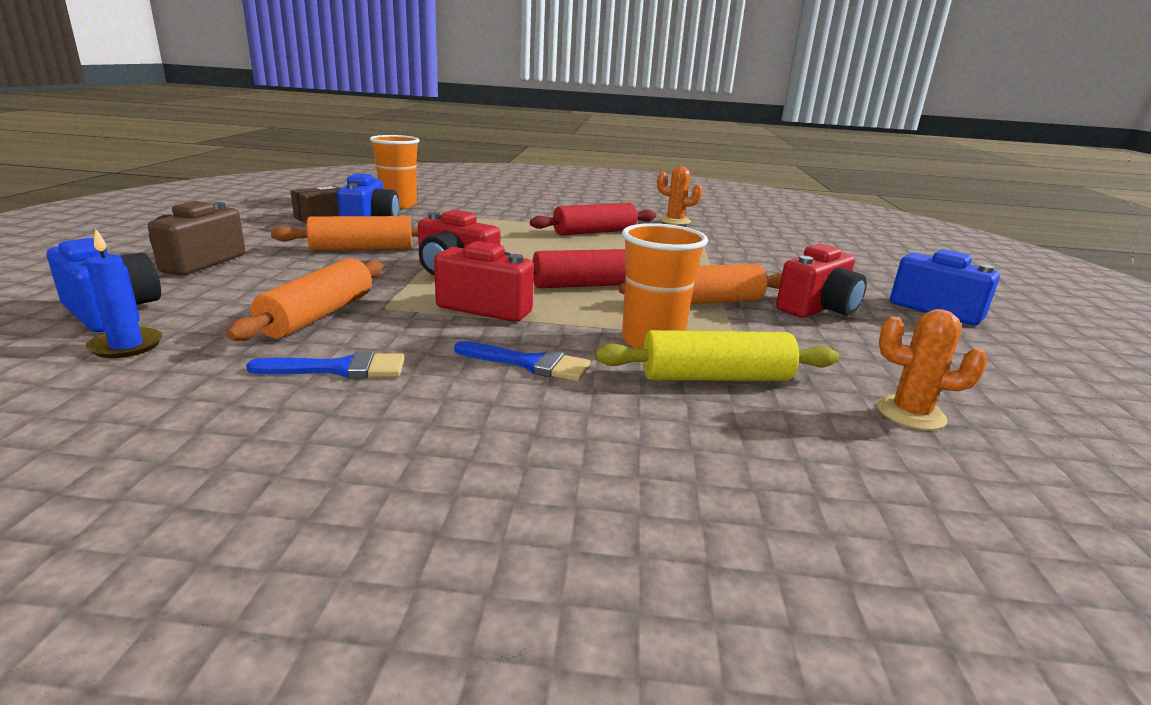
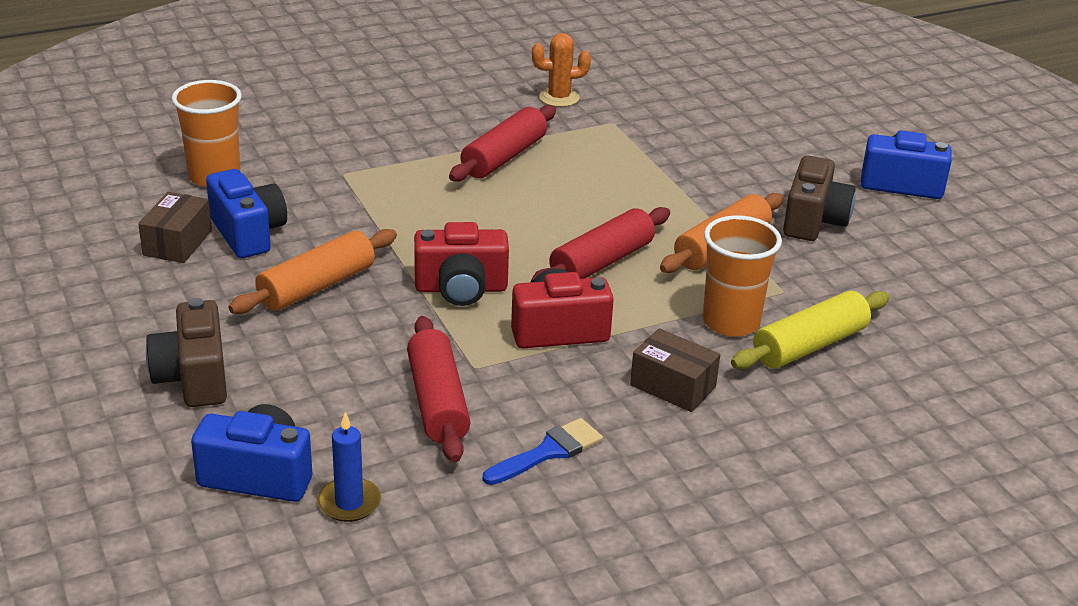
camera: 30 degrees left, 10 degrees up
(318, 315) = (437, 402): orange rolling pin -> red rolling pin
(530, 363) = (673, 386): blue brush -> brown box
(818, 308) = (813, 221): red camera -> brown camera
(910, 413) = (952, 330): orange cactus -> none

